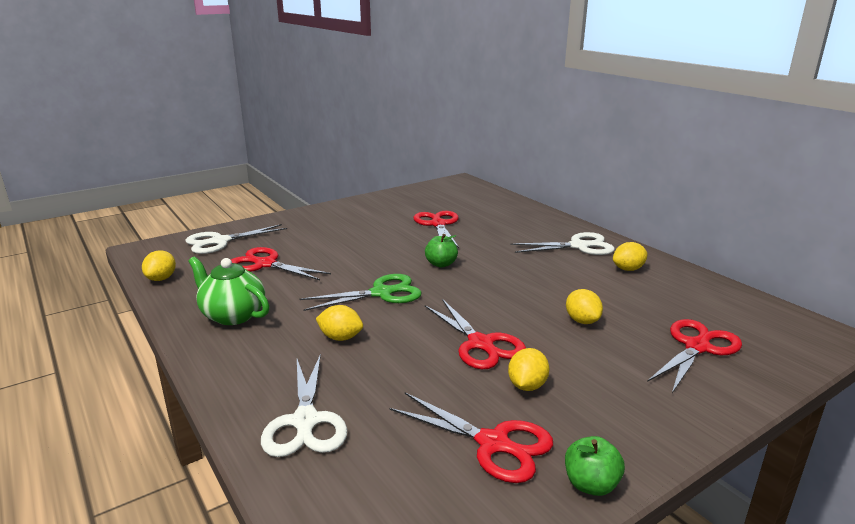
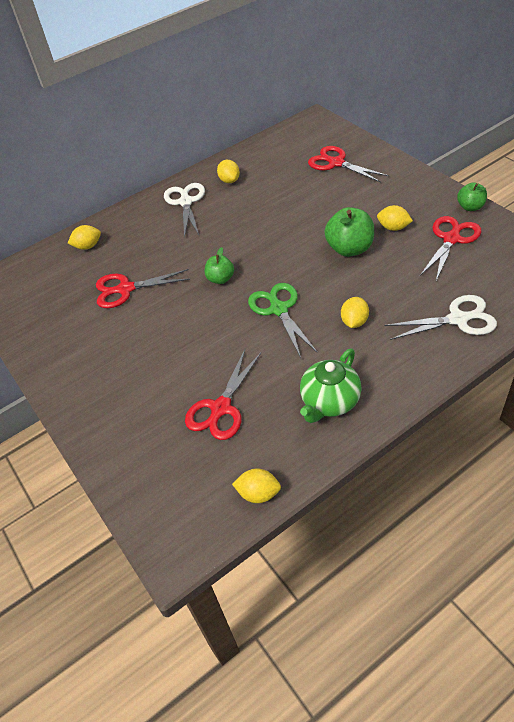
camera: 85 degrees left, 25 degrees up
(219, 242) = (156, 472): white scissors -> none
(481, 344) = (349, 248): red scissors -> green apple
(582, 321) = (311, 204): yellow lemon -> yellow lemon (88, 246)

